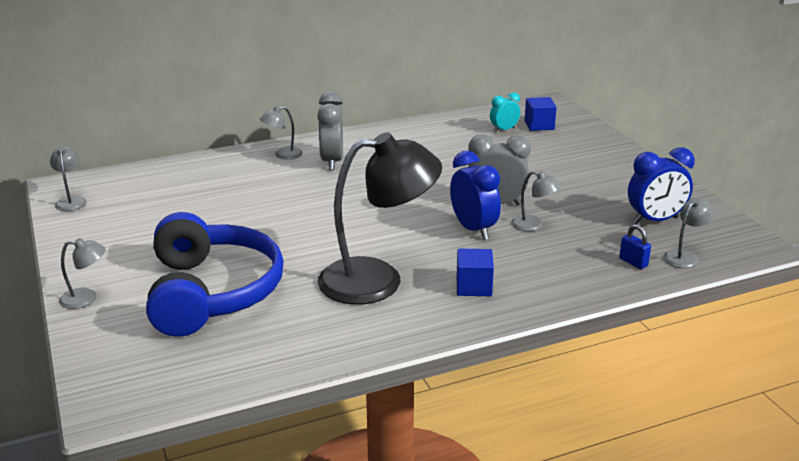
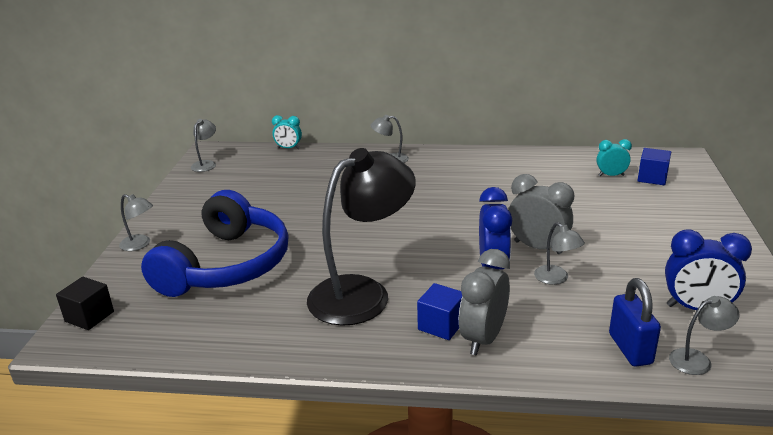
camera: 30 degrees right, 0 degrees up
(109, 380) = (89, 316): none -> black cube
(156, 165) = (288, 148): none -> turquoise clock
(332, 161) = (425, 173): grey clock -> grey clock (483, 338)
(378, 280) = (362, 293): black lamp -> black lamp turned 60 degrees counterclockwise
(633, 262) = (630, 349): blue padlock -> blue padlock, size x1.69

